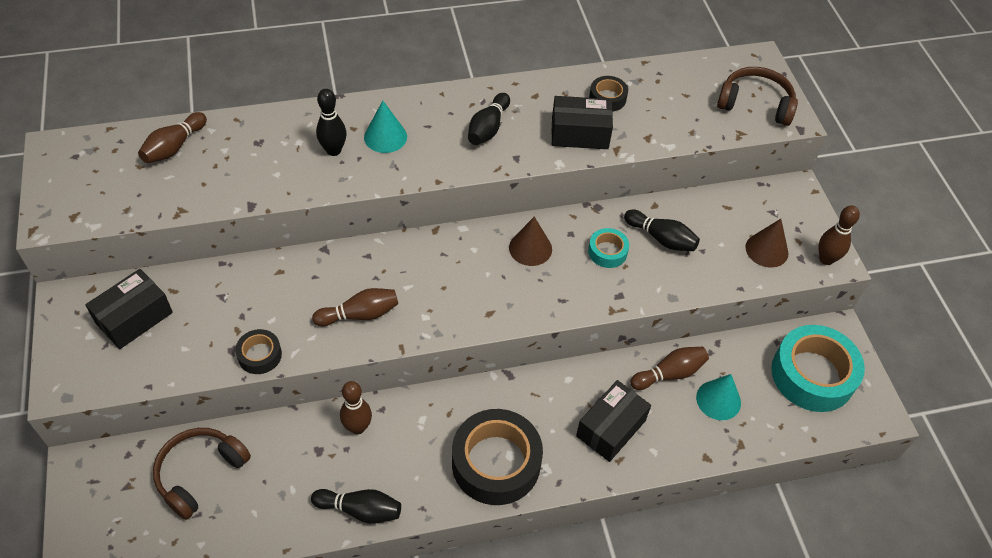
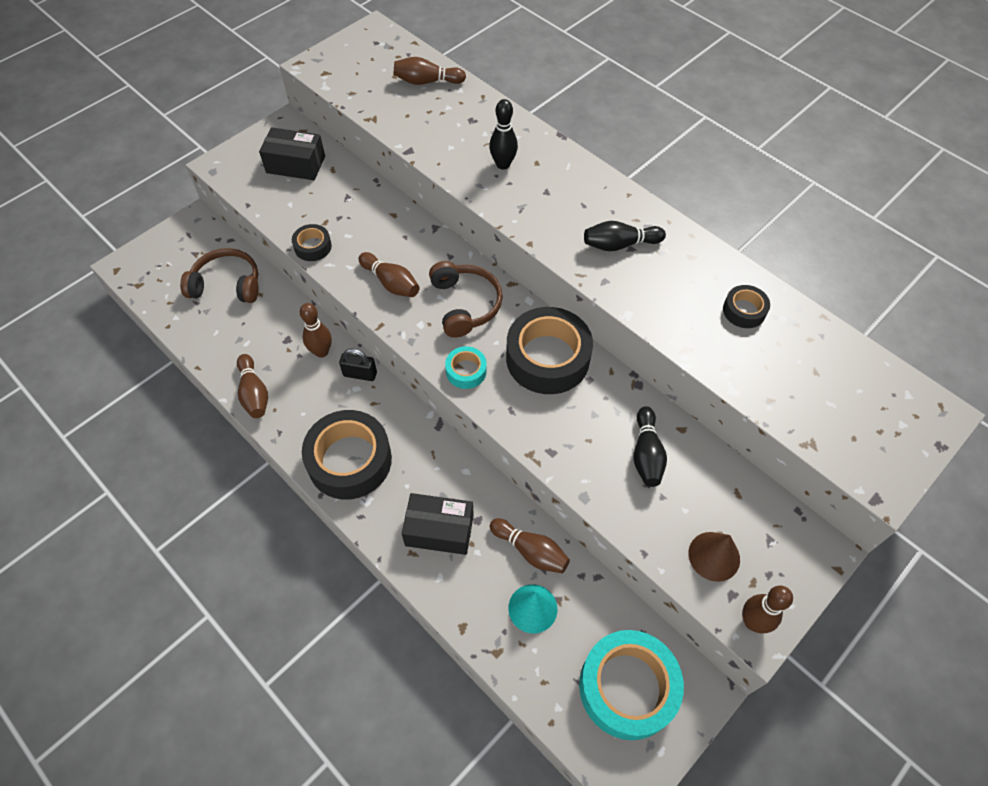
camera: 60 degrees right, 5 degrees up
(360, 510) = (254, 393): black bowling pin -> brown bowling pin
(385, 137) = (546, 186): turquoise cone -> none
(409, 408) = (360, 374): none -> black padlock
(530, 248) = (547, 358): brown cone -> black tape
(579, 133) = (678, 311): black box -> none
(607, 252) = (593, 418): turquoise tape -> turquoise tape (466, 371)
(755, 104) = (868, 439): brown headphones -> brown headphones (465, 304)

